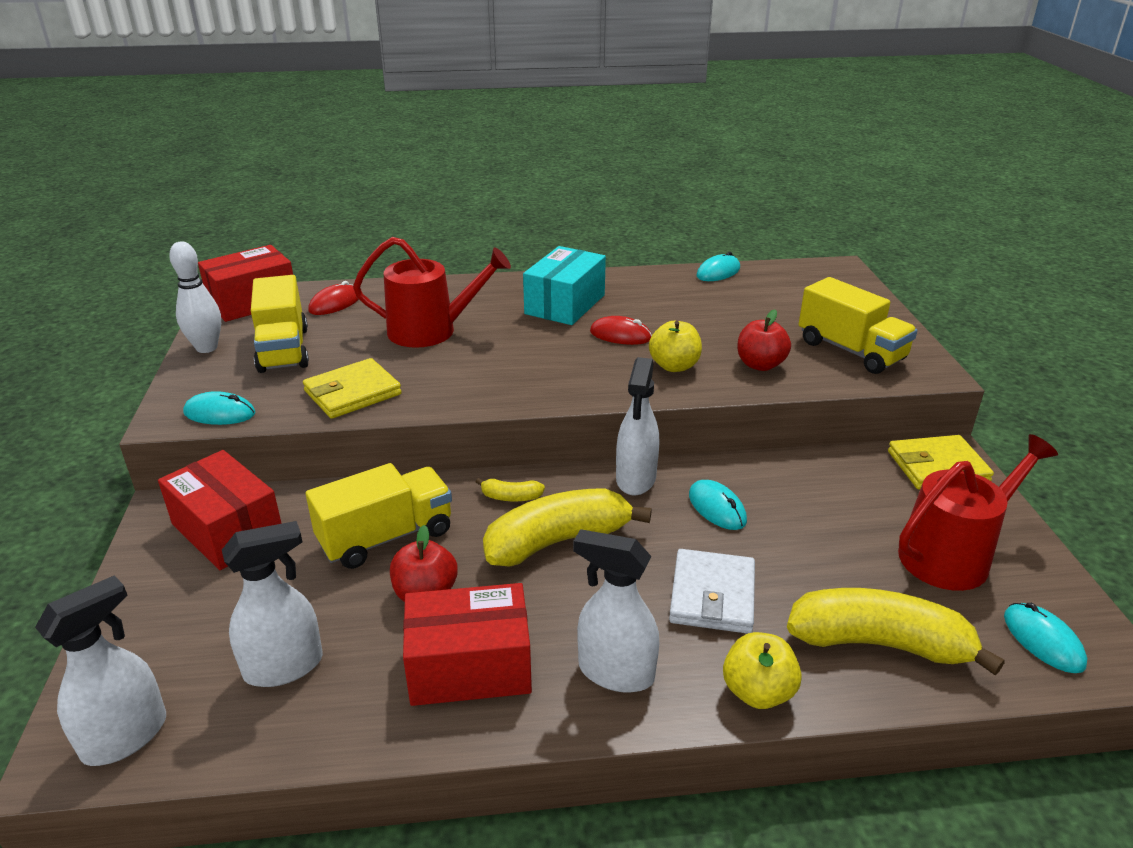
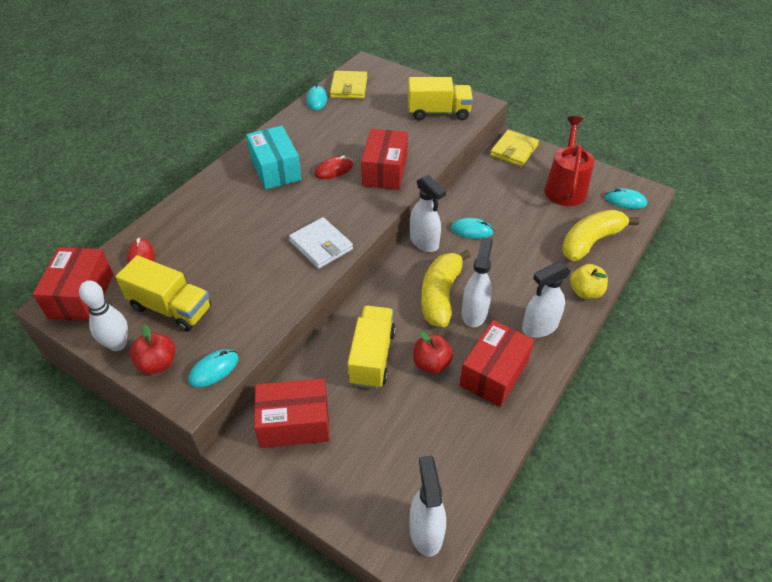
camera: 50 degrees left, 15 degrees up
(284, 666) = (432, 444): white spray bottle -> white spray bottle (474, 313)
(352, 393) = (263, 300): yellow wallet -> yellow wallet (349, 87)
(430, 331) = (234, 235): red watering can -> none
(511, 497) = (390, 293): yellow banana -> none
(674, 366) = (385, 171): yellow apple -> red box
(712, 595) = (523, 269): white wallet -> white wallet (321, 245)
(760, 365) = (417, 145): red apple -> red apple (158, 364)

